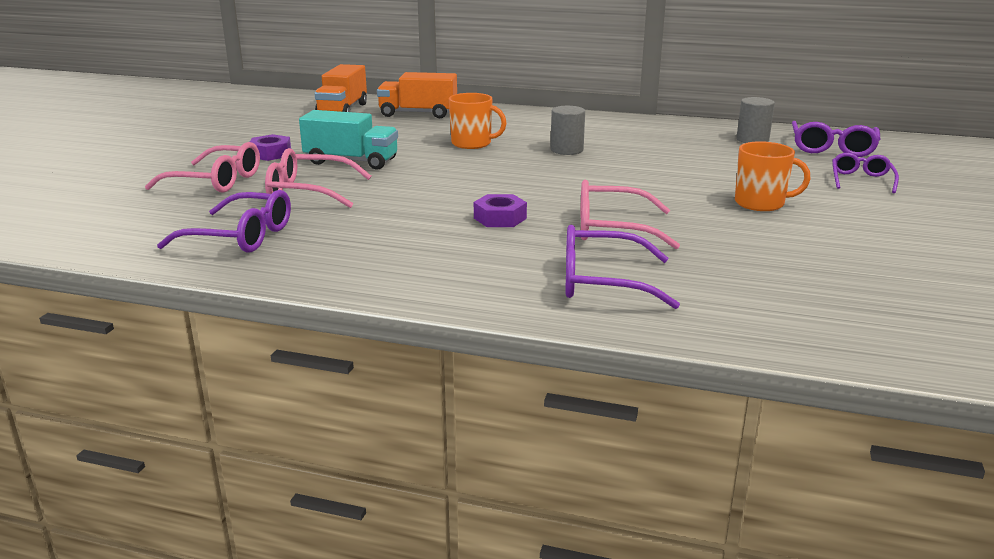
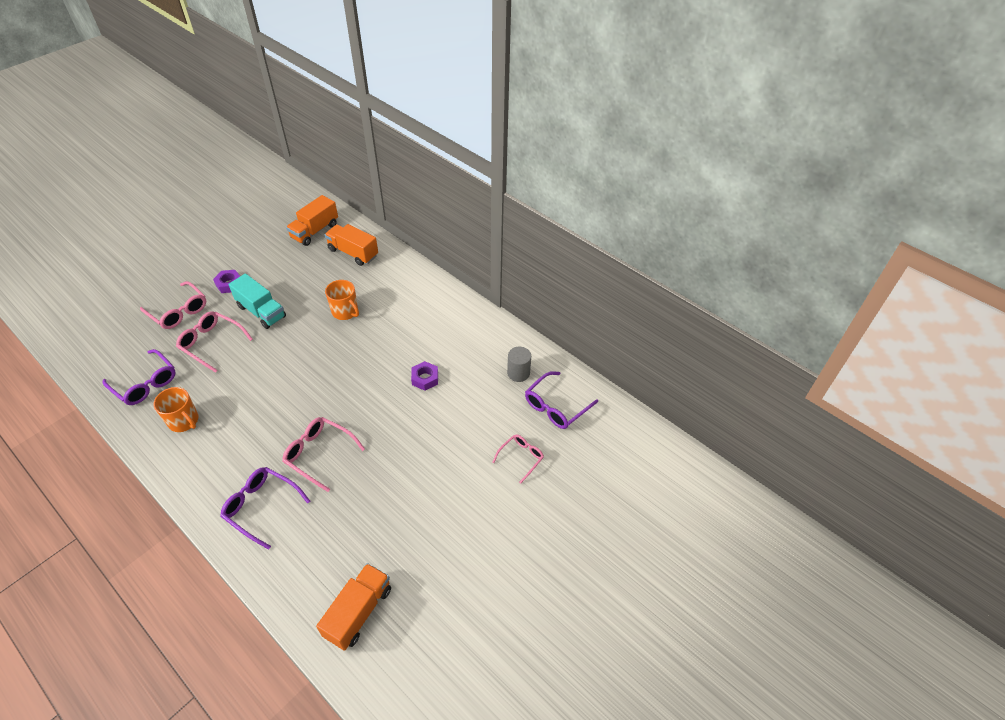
camera: 25 degrees right, 25 degrees up
(500, 218) = (276, 416): purple nut -> purple nut (425, 378)
(566, 150) = (390, 342): grey cylinder -> none
(761, 203) = (427, 460): orange mug -> orange mug (184, 421)
(861, 180) = (521, 458): purple glasses -> pink glasses
(900, 320) = (358, 612): none -> orange truck

